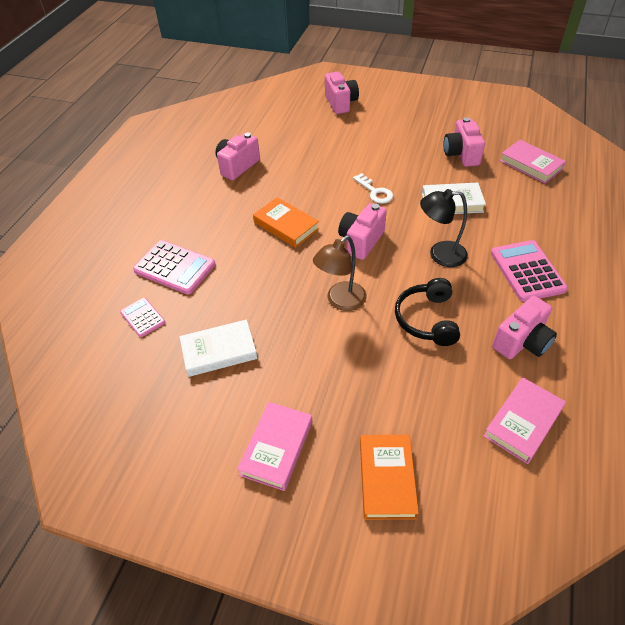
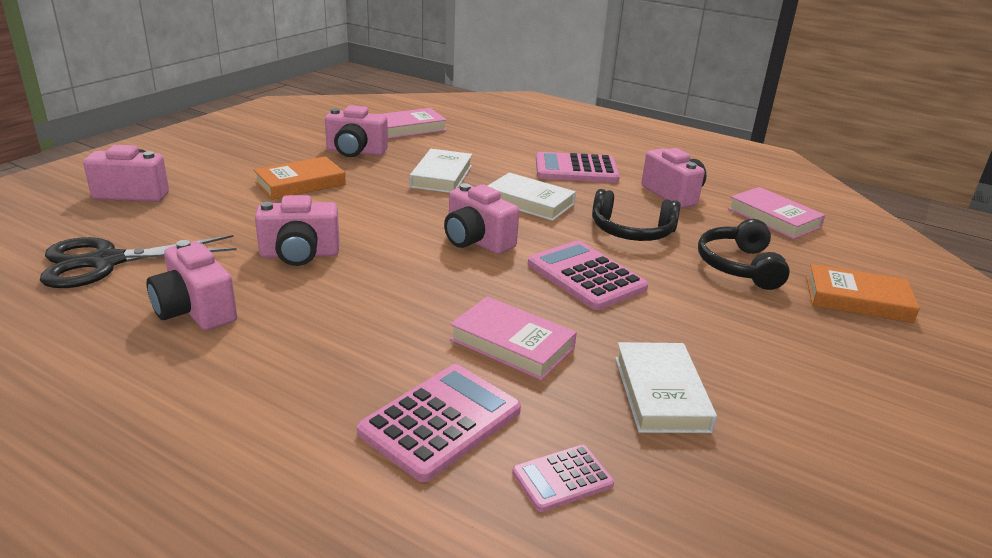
camera: 80 degrees left, 20 degrees down
(268, 126) = (107, 262): none -> black scissors
(276, 447) = (833, 366): pink book -> pink book (512, 344)
(286, 225) = (403, 290): orange book -> orange book (300, 183)
(305, 178) = (299, 255): none -> pink camera
(340, 301) = (586, 276): brown lamp -> pink calculator
(375, 192) = (381, 213): white key -> none
(404, 392) = (739, 266): none -> black headphones
(440, 255) = (529, 202): black lamp -> white book

